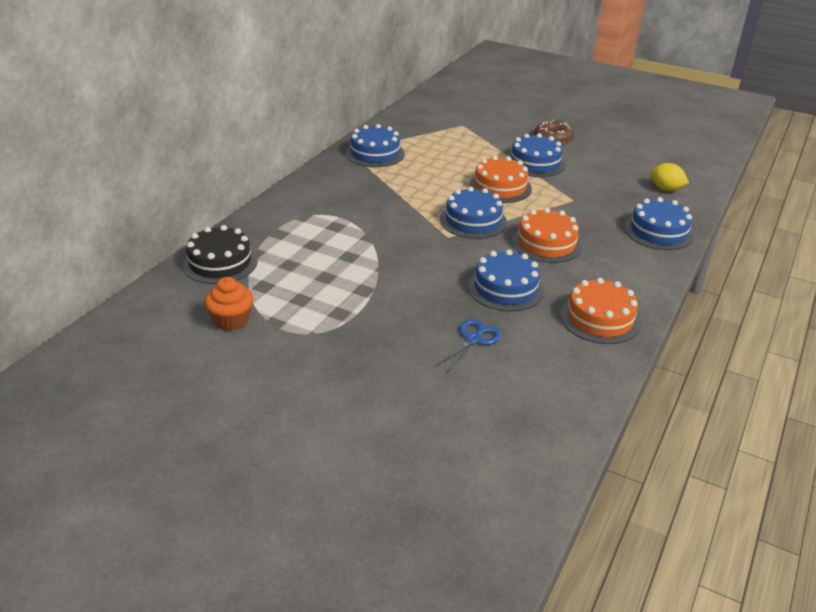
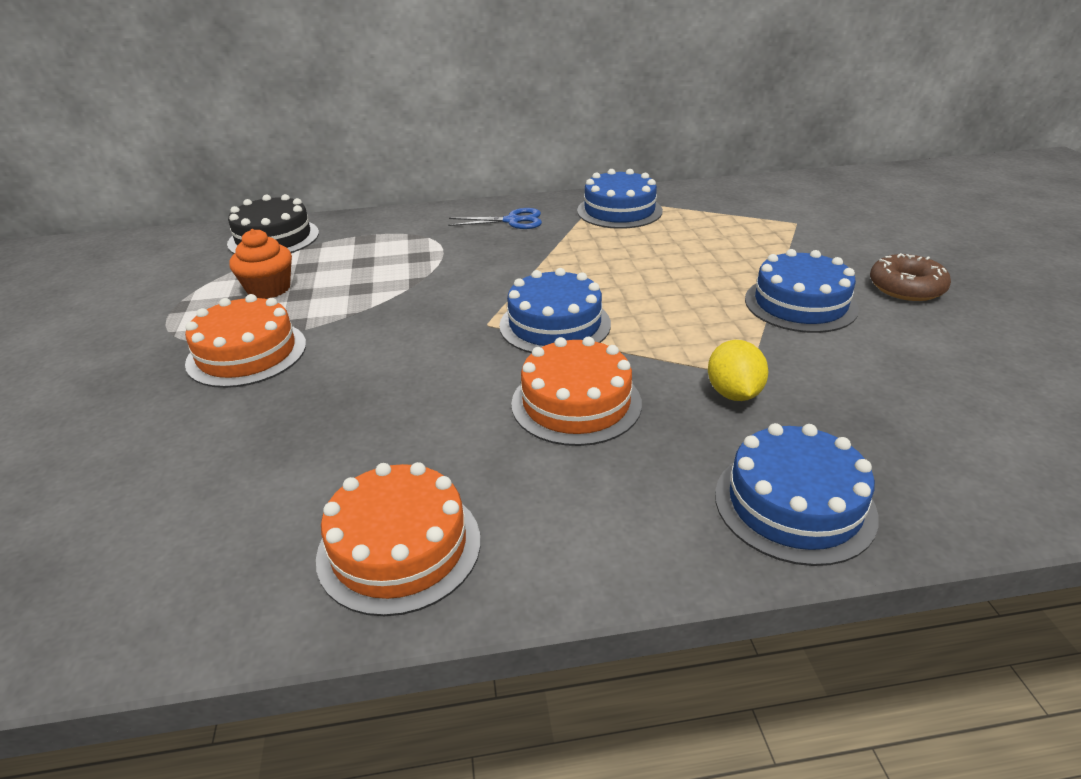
camera: 55 degrees right, 0 degrees up
(231, 320) = (165, 285): orange cupcake -> orange cupcake (269, 289)
(473, 339) = (236, 445): blue scissors -> blue scissors (512, 221)
(500, 187) = (679, 307): orange cake -> orange cake (247, 353)
(505, 288) = (400, 418): blue cake -> none
(665, 189) = (969, 452): yellow lemon -> yellow lemon (733, 393)

